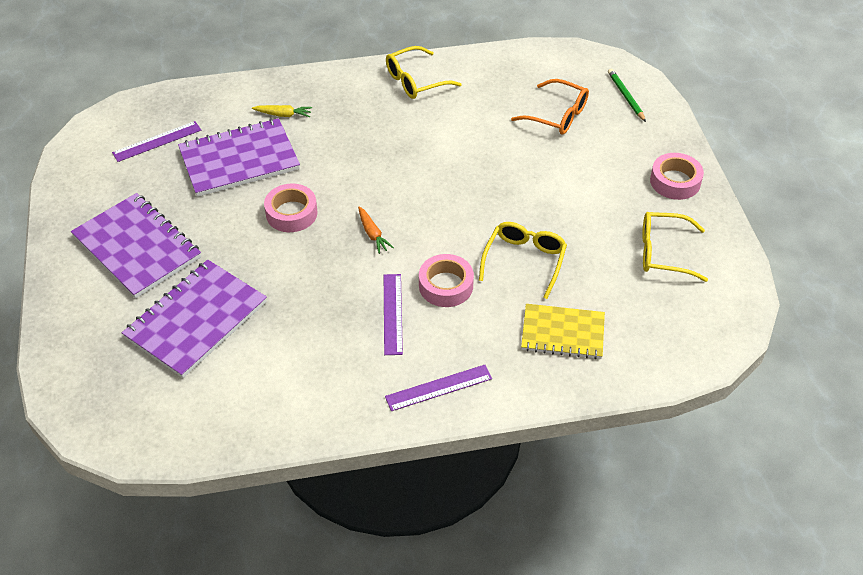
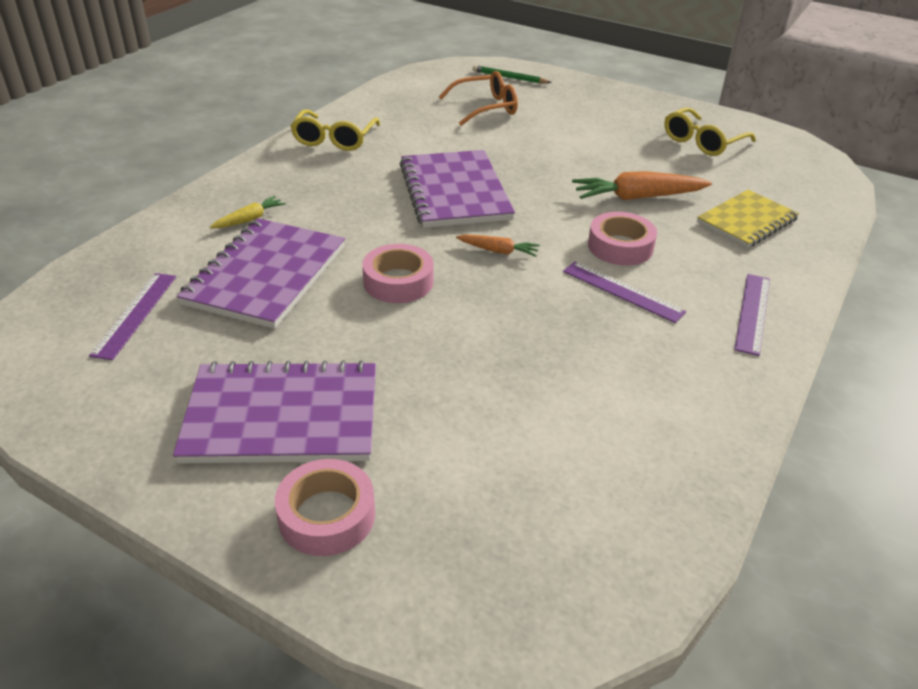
camera: 50 degrees left, 10 degrees down
(196, 320) = (471, 427): purple notebook -> purple notebook (455, 192)
(524, 261) = (637, 197): yellow glasses -> orange carrot
(675, 181) = (630, 104): pink tape -> pink tape (327, 515)

